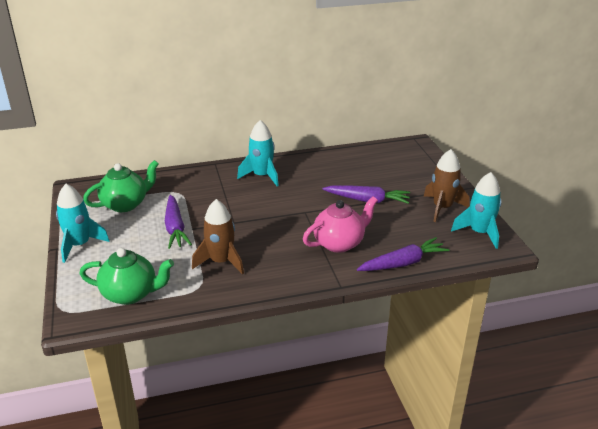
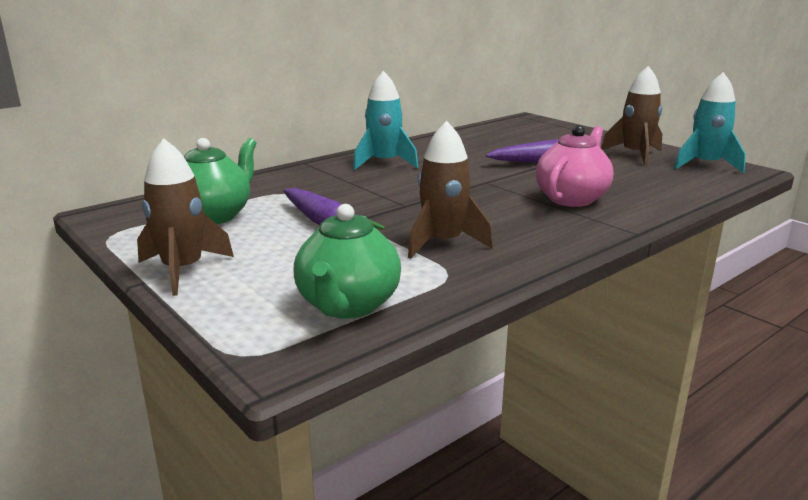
camera: 25 degrees left, 10 degrees down
(79, 245) = (183, 270): turquoise rocket -> brown rocket
(131, 294) = (348, 306): green teapot -> green teapot turned 120 degrees clockwise
(403, 263) = (672, 200): purple carrot -> none

